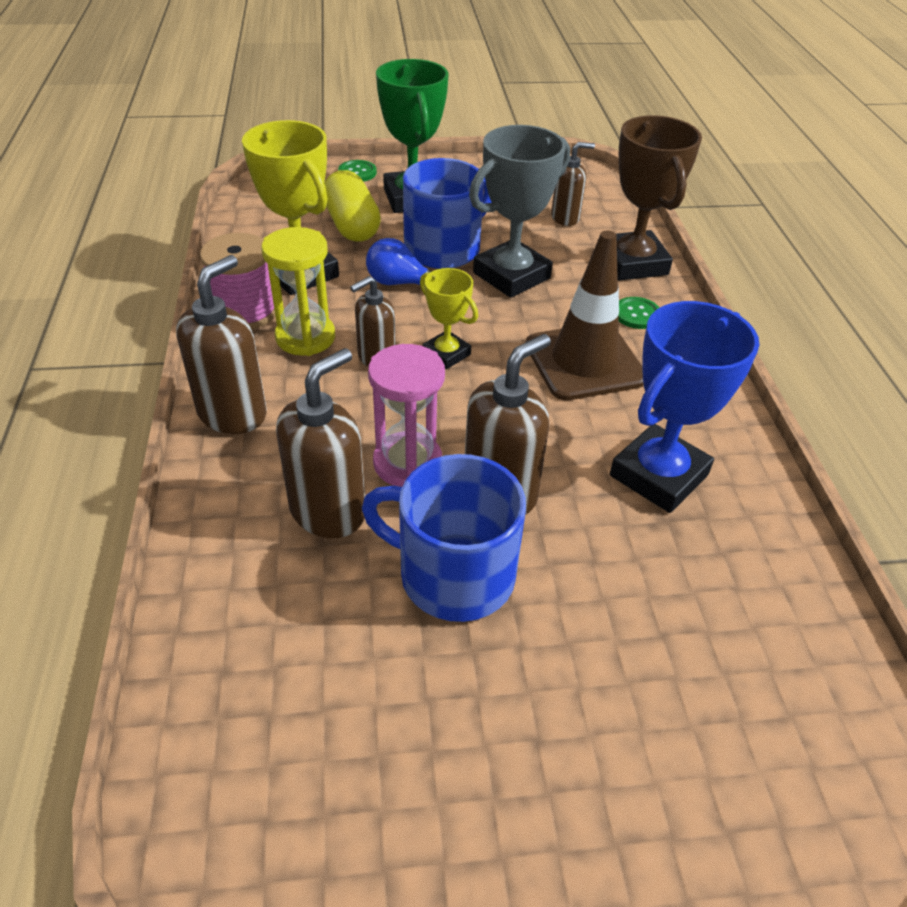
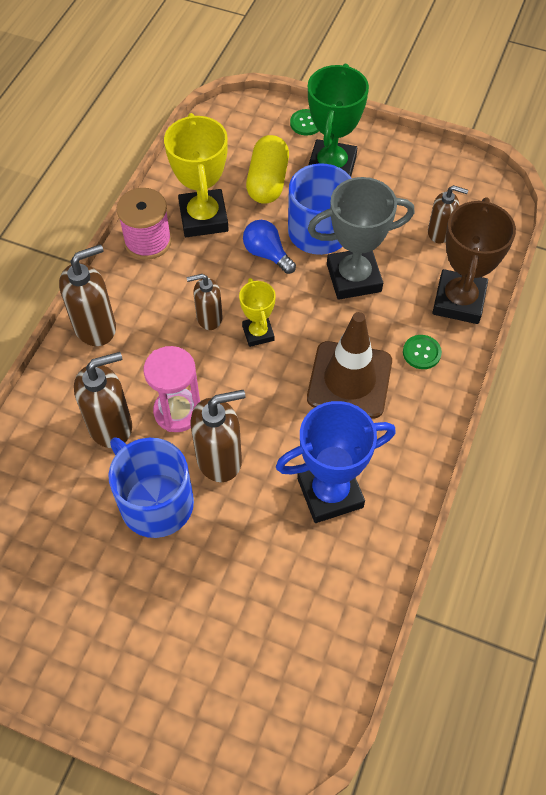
camera: 30 degrees right, 15 degrees up
(305, 337) = (174, 280): yellow hourglass -> none

